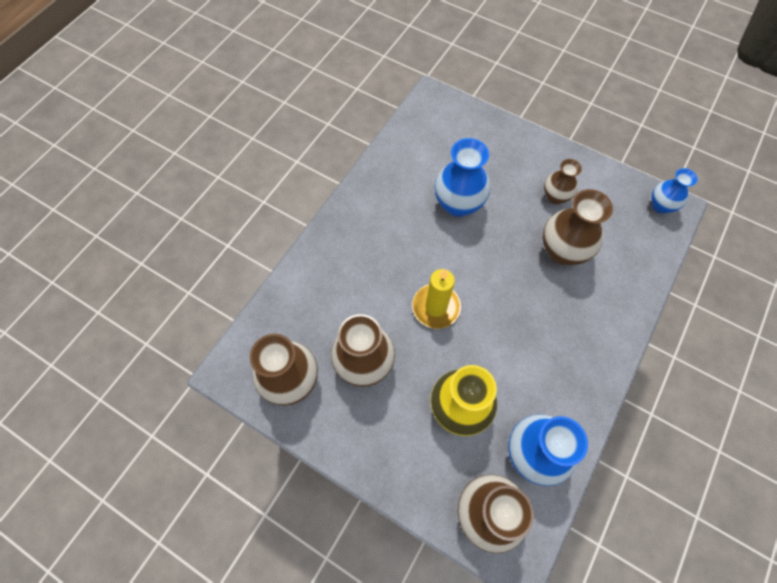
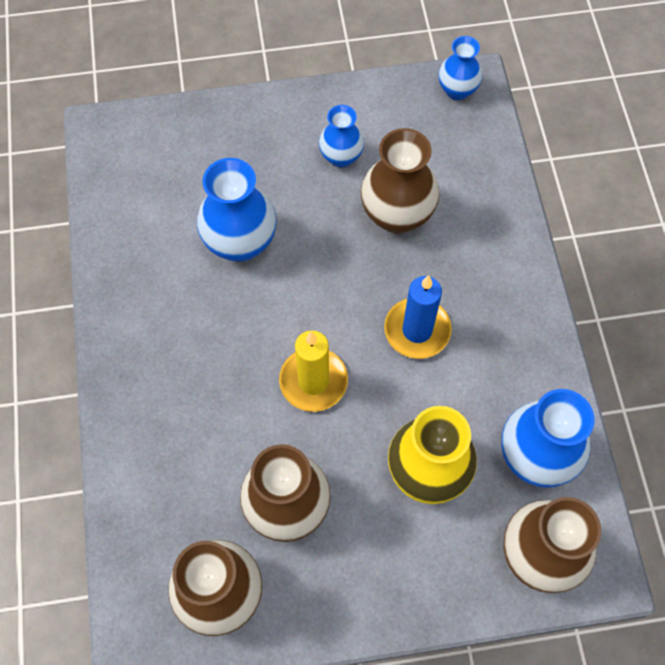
camera: 40 degrees left, 0 degrees up
(520, 324) = (417, 330): none -> blue candle
(555, 196) = (341, 157): brown vase -> blue vase

